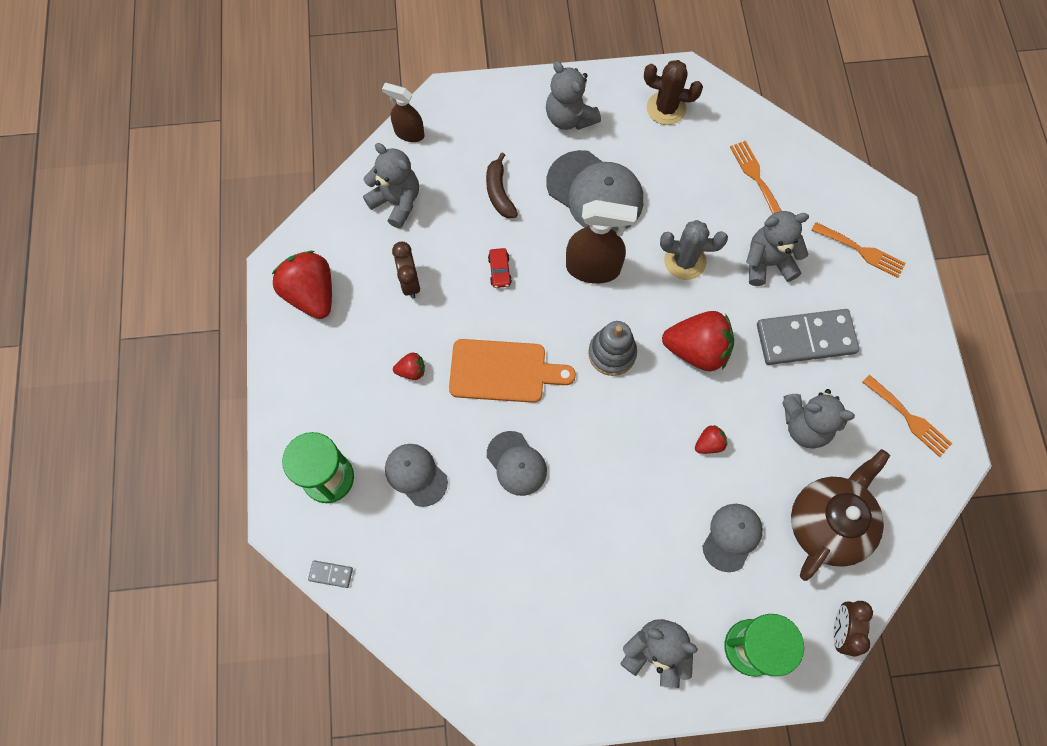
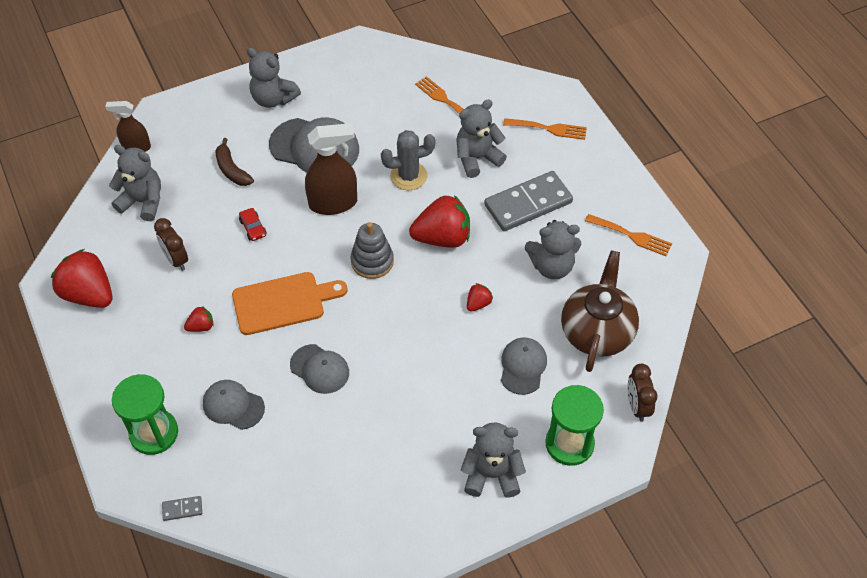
camera: 20 degrees left, 15 degrees down
(666, 108) = (352, 71): brown cactus -> none

